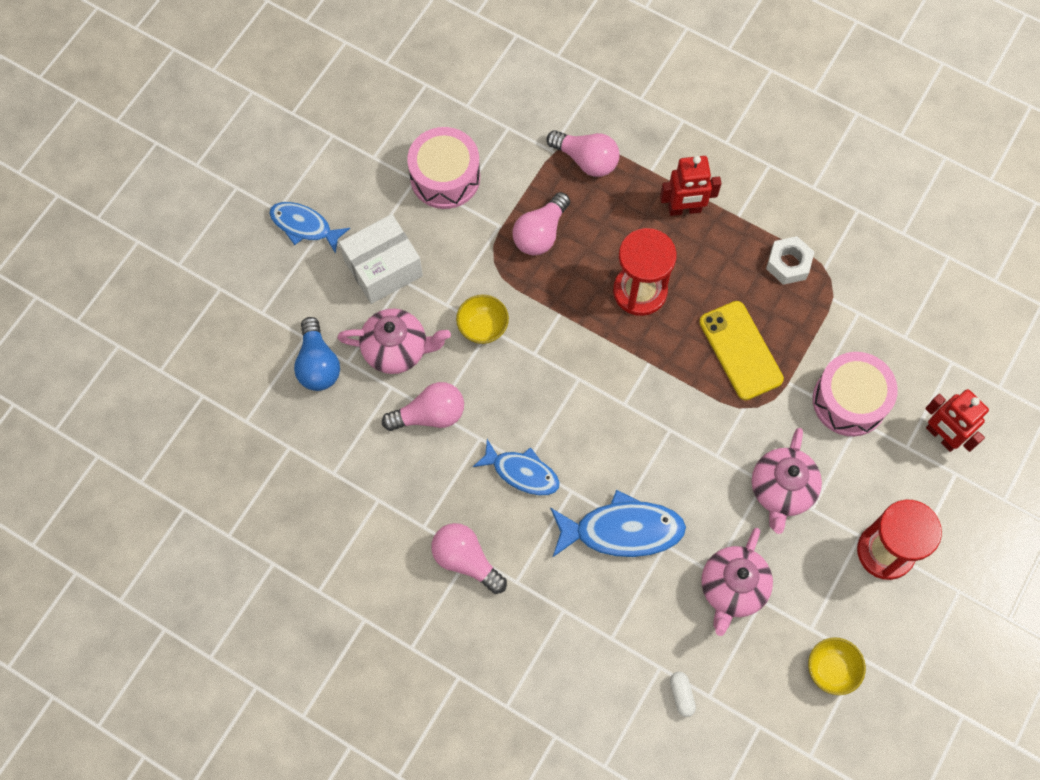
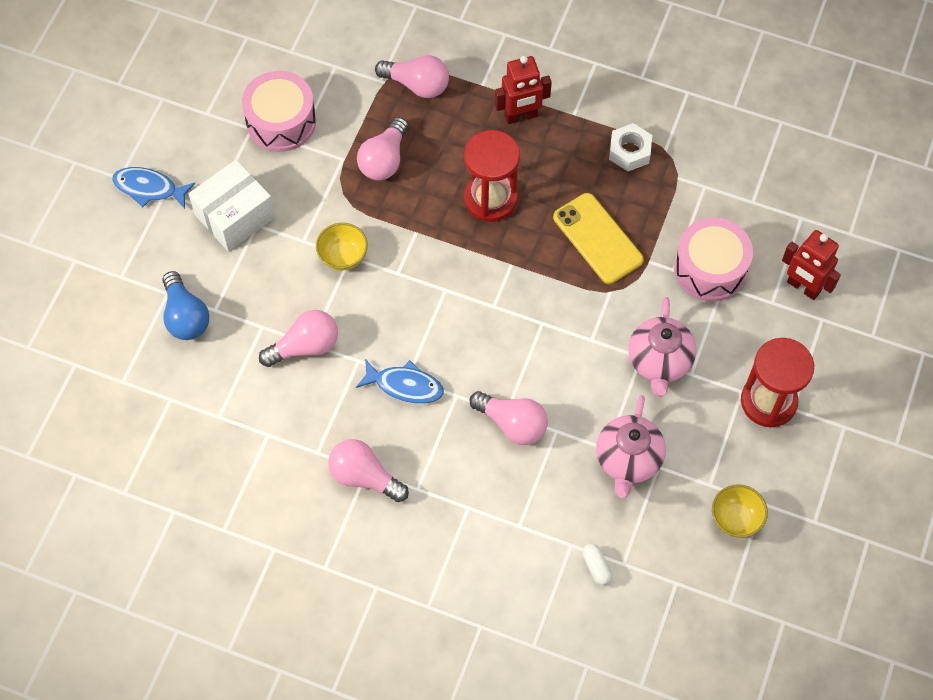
camera: 10 degrees left, 5 degrees down
(397, 350) = (261, 290): pink teapot -> none
(622, 530) = (512, 424): blue fish -> pink light bulb

